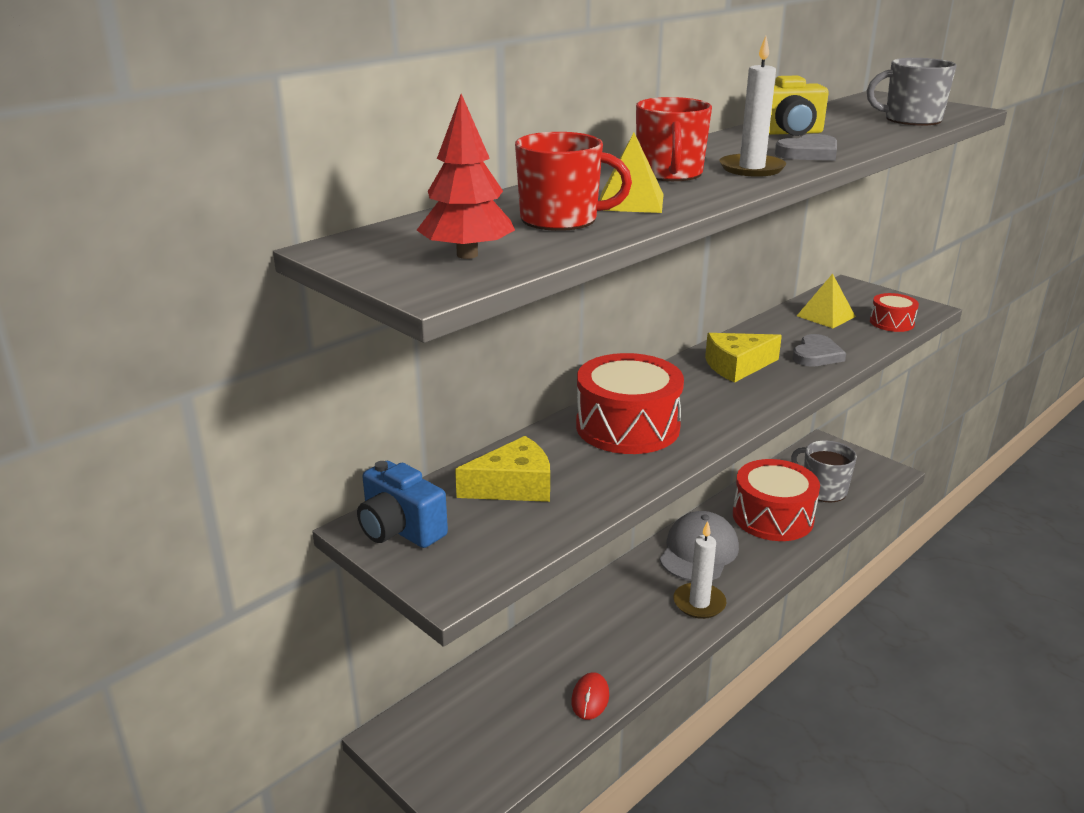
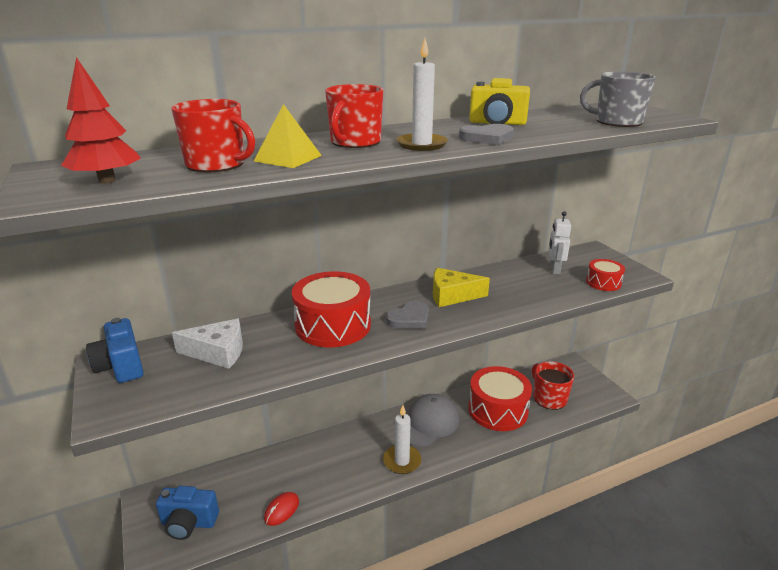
camera: 20 degrees right, 0 degrees up
(477, 748) = (188, 523): none -> blue camera
(513, 486) = (217, 352): yellow cheese -> white cheese
(816, 355) = (520, 297): grey heart -> grey heart (409, 319)
(823, 490) = (549, 398): grey mug -> red mug
(825, 316) = (554, 269): yellow pyramid -> white robot

